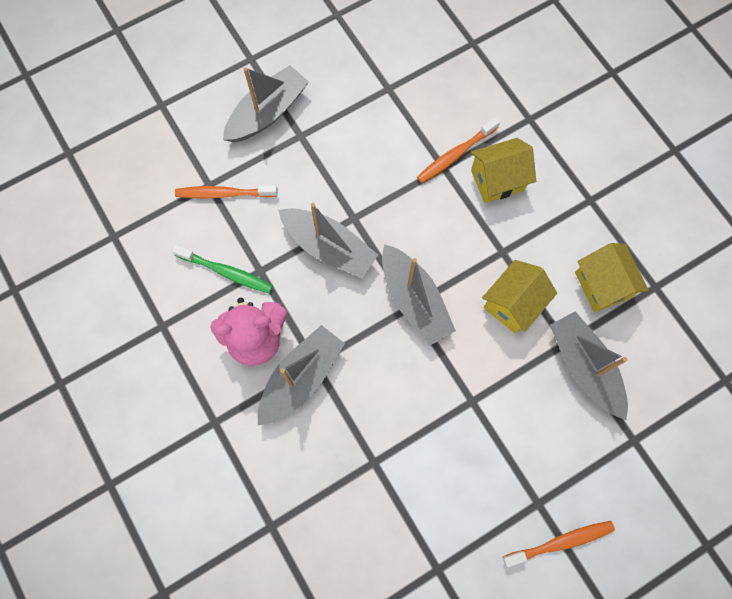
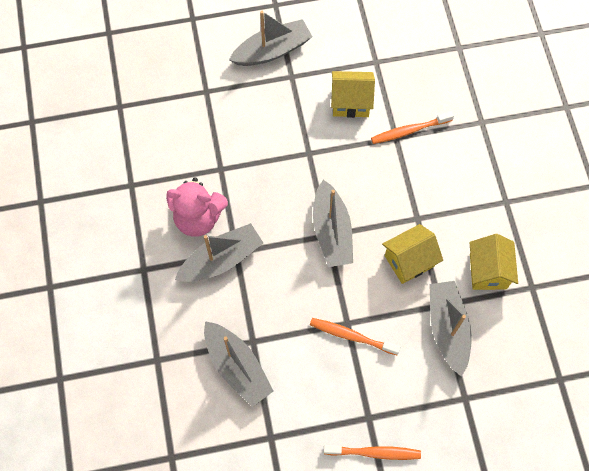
camera: 20 degrees right, 5 degrees down
(224, 194) = (215, 102): orange toothbrush -> orange toothbrush (352, 336)
(226, 272) = (194, 161): green toothbrush -> none
(328, 247) = (280, 169): grey boat -> grey boat (237, 367)
(497, 180) = (435, 161): yellow house -> yellow house (351, 102)

